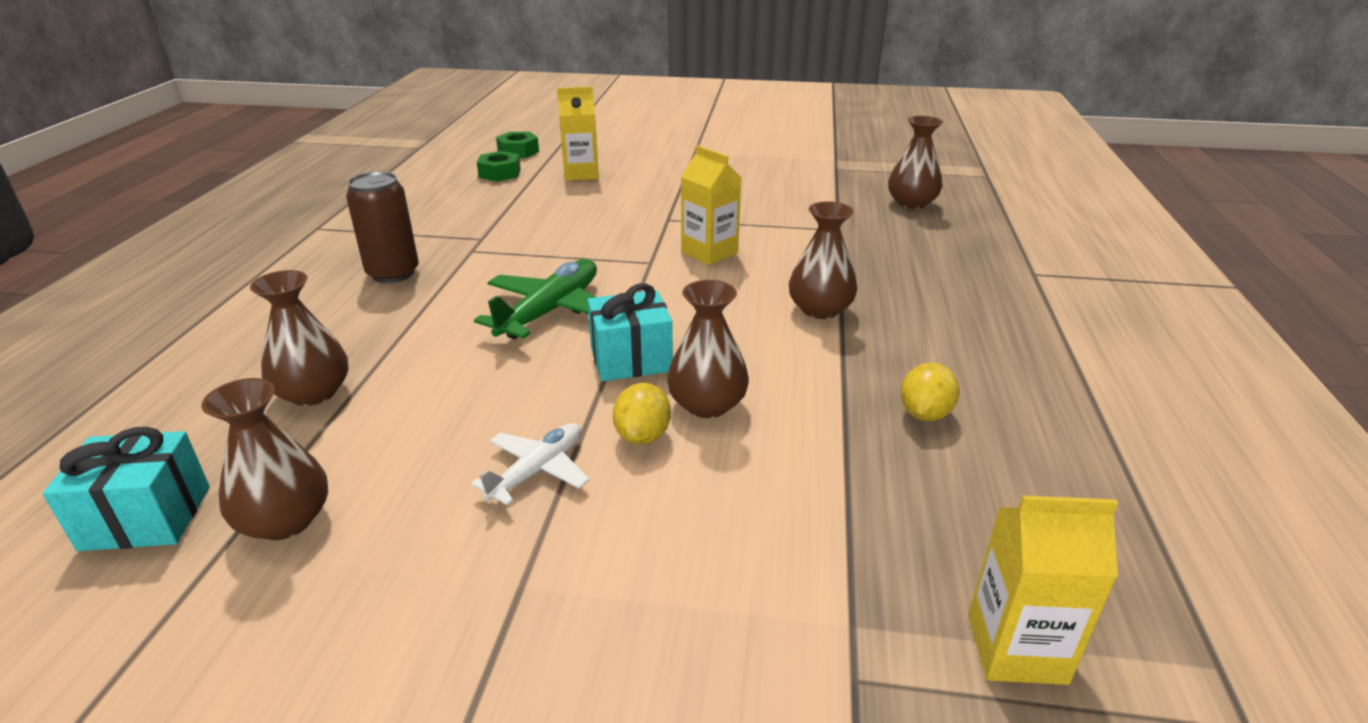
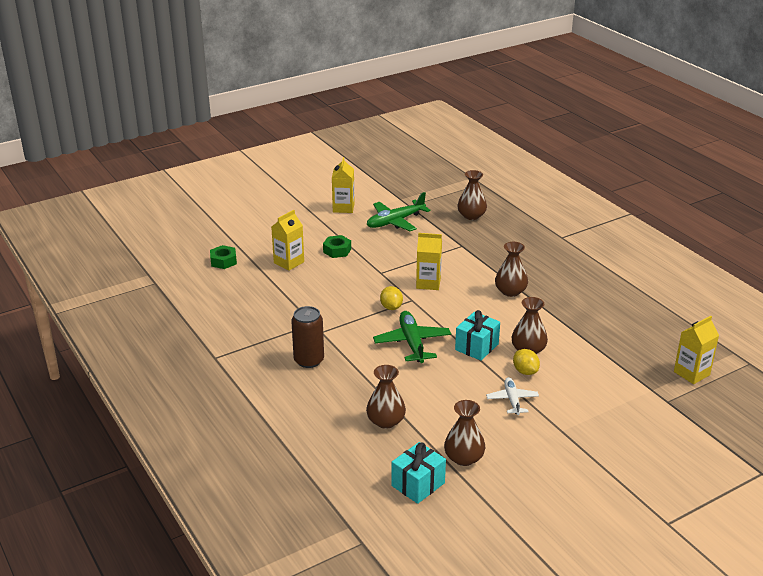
camera: 40 degrees left, 0 degrees up
(500, 173) = (243, 281): green nut -> green nut (337, 250)
(745, 147) = (343, 208): none -> yellow carton
(787, 177) = (395, 221): none -> green plane
(925, 414) = (596, 317): yellow lemon -> yellow lemon (391, 307)

